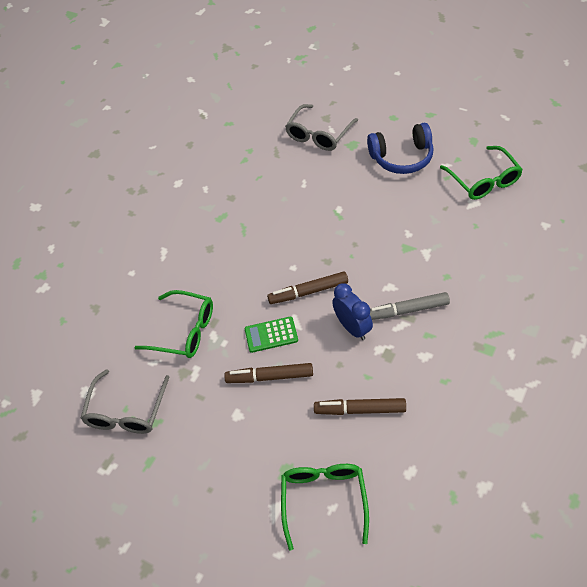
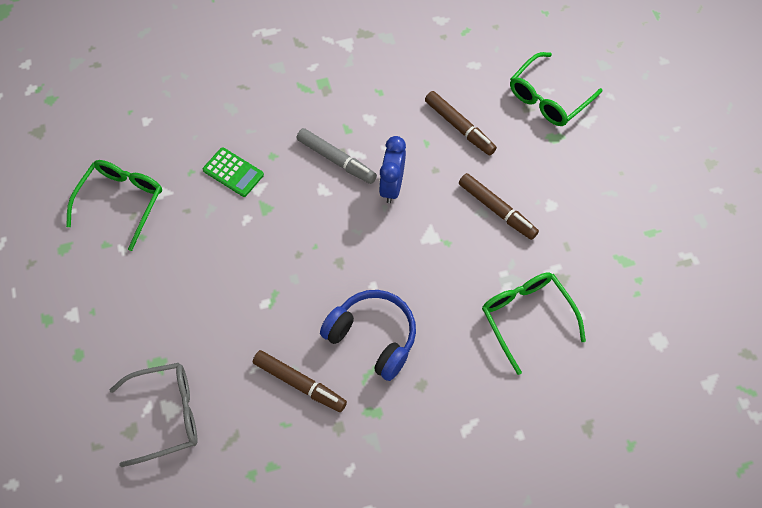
camera: 140 degrees left, 10 degrees up
(126, 411) = (638, 290): grey glasses -> none
(271, 335) = (459, 242): green calculator -> green calculator (233, 172)
(309, 292) = (387, 249): brown marker -> brown marker (299, 383)
(402, 157) = (141, 298): blue headphones -> blue headphones (373, 337)

